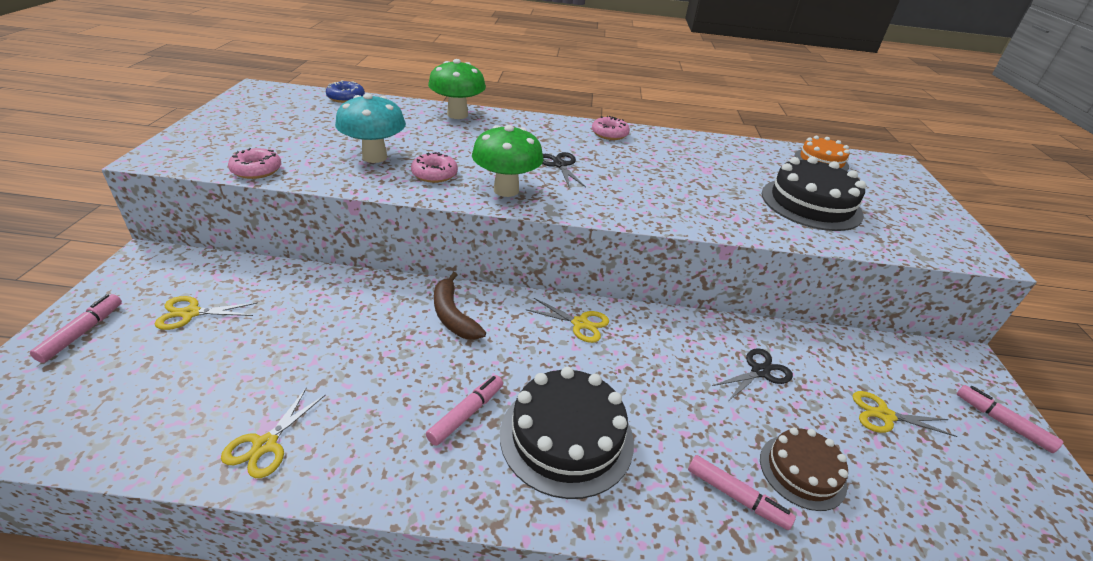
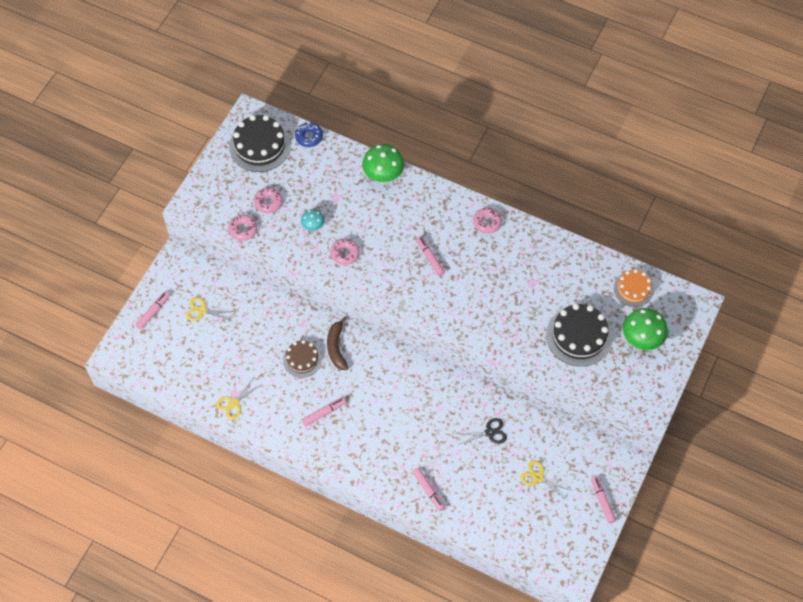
camera: 25 degrees right, 25 degrees up
(297, 144) = (268, 202): none -> pink donut
(374, 157) = (313, 226): turquoise mushroom -> turquoise mushroom, size x0.55
(506, 190) = (383, 280): green mushroom -> green mushroom (641, 340)
(560, 165) = (430, 258): black scissors -> pink marker
(566, 437) = (366, 439): black cake -> black cake (260, 146)
(580, 323) = (406, 372): yellow scissors -> none
(802, 471) = (468, 490): brown cake -> brown cake (302, 359)

